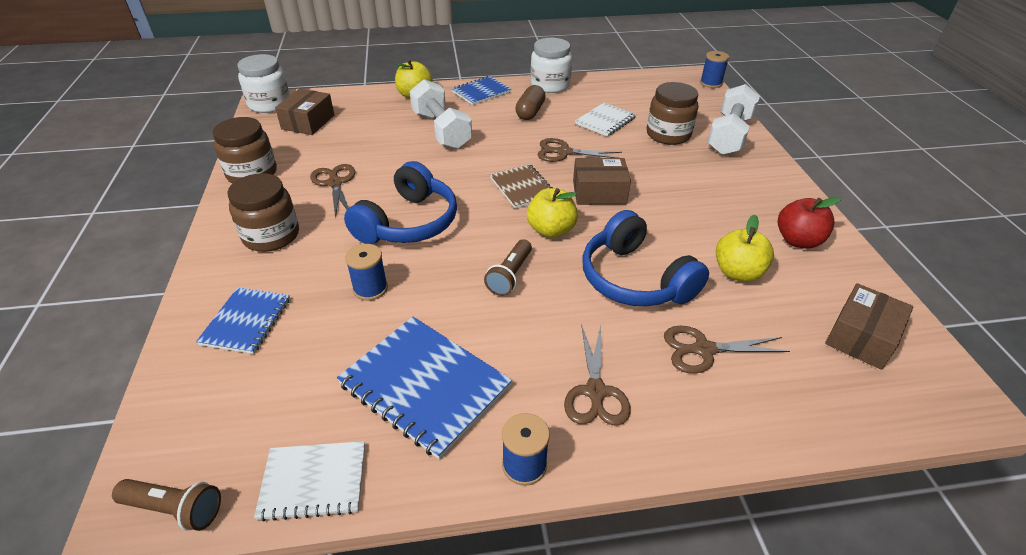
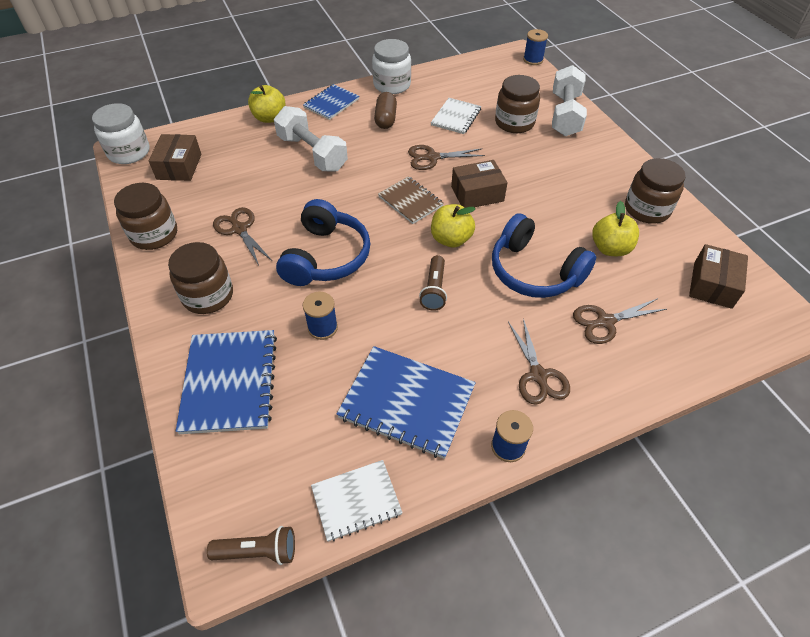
camera: 15 degrees left, 10 degrees up
(246, 321) = (230, 382): blue notebook -> blue notebook, size x1.64
(798, 241) = (647, 209): red apple -> brown jar

